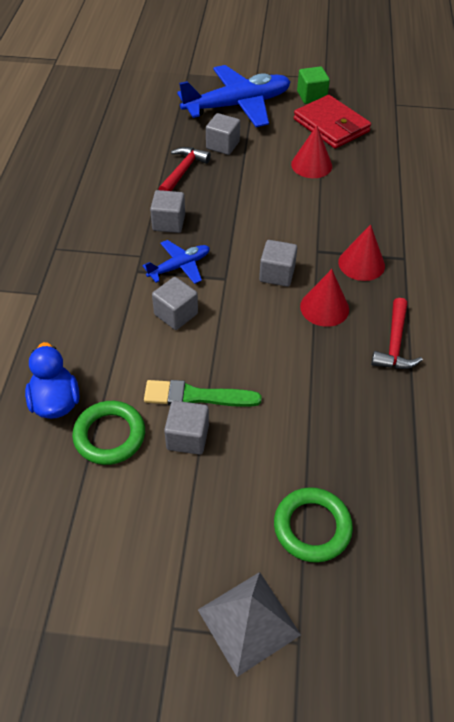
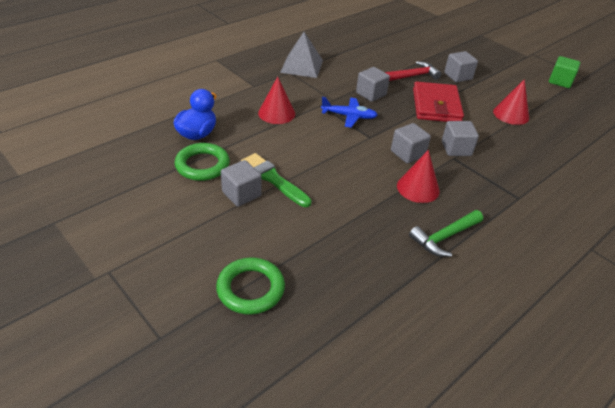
camera: 40 degrees right, 10 degrees down
(176, 314) = (316, 136): grey cube -> grey cube (456, 149)
(237, 105) = (495, 63): blue plane -> none
(248, 622) = (148, 303): grey pyramid -> grey pyramid (301, 66)
(331, 125) = (555, 102): red wallet -> red wallet (436, 106)
(361, 264) = (478, 182): red cone -> red cone (276, 113)
(394, 344) = (444, 237): red hammer -> green hammer

